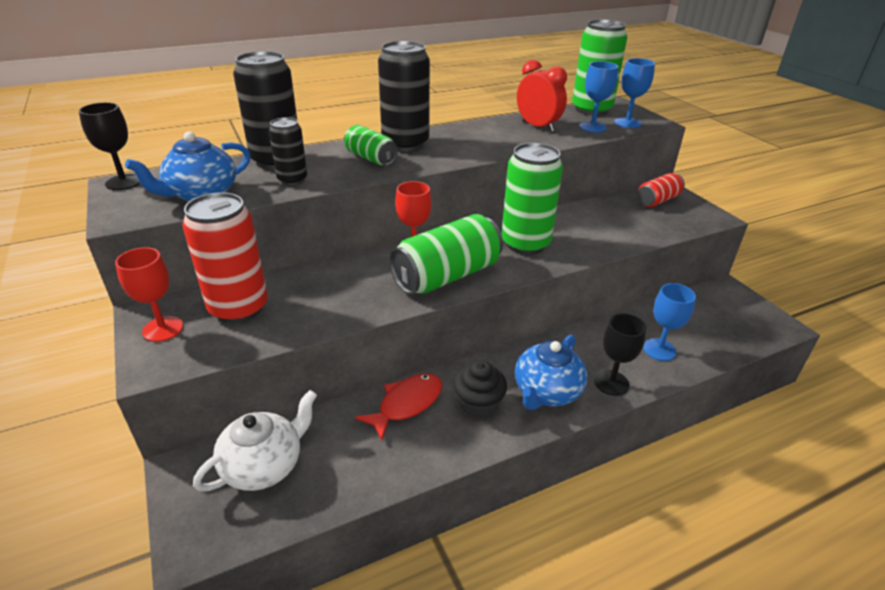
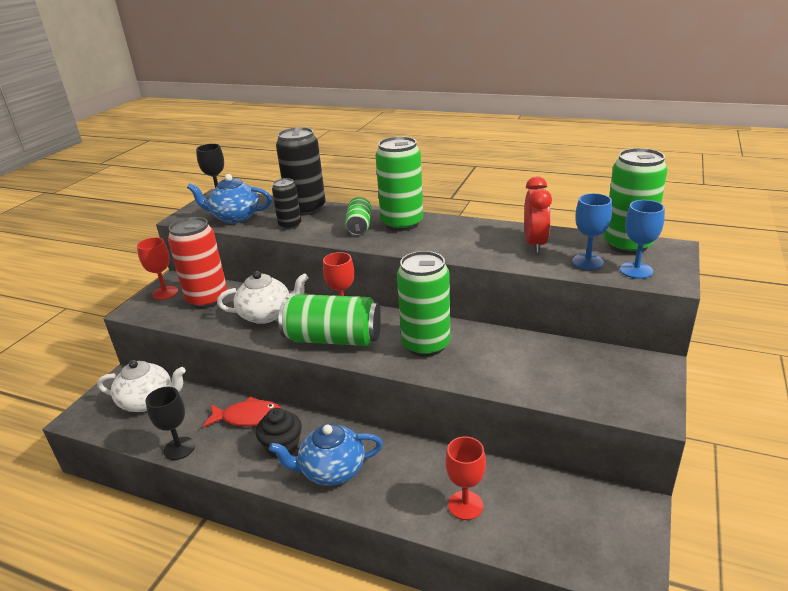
camera: 50 degrees right, 5 degrees down
(342, 289) = (267, 315): none -> white teapot
(405, 144) = (402, 223): black can -> green can
(611, 383) = (384, 498): black goblet -> black goblet (179, 448)
(657, 200) = (621, 368): red can -> none
(659, 350) = (465, 505): blue goblet -> red goblet

